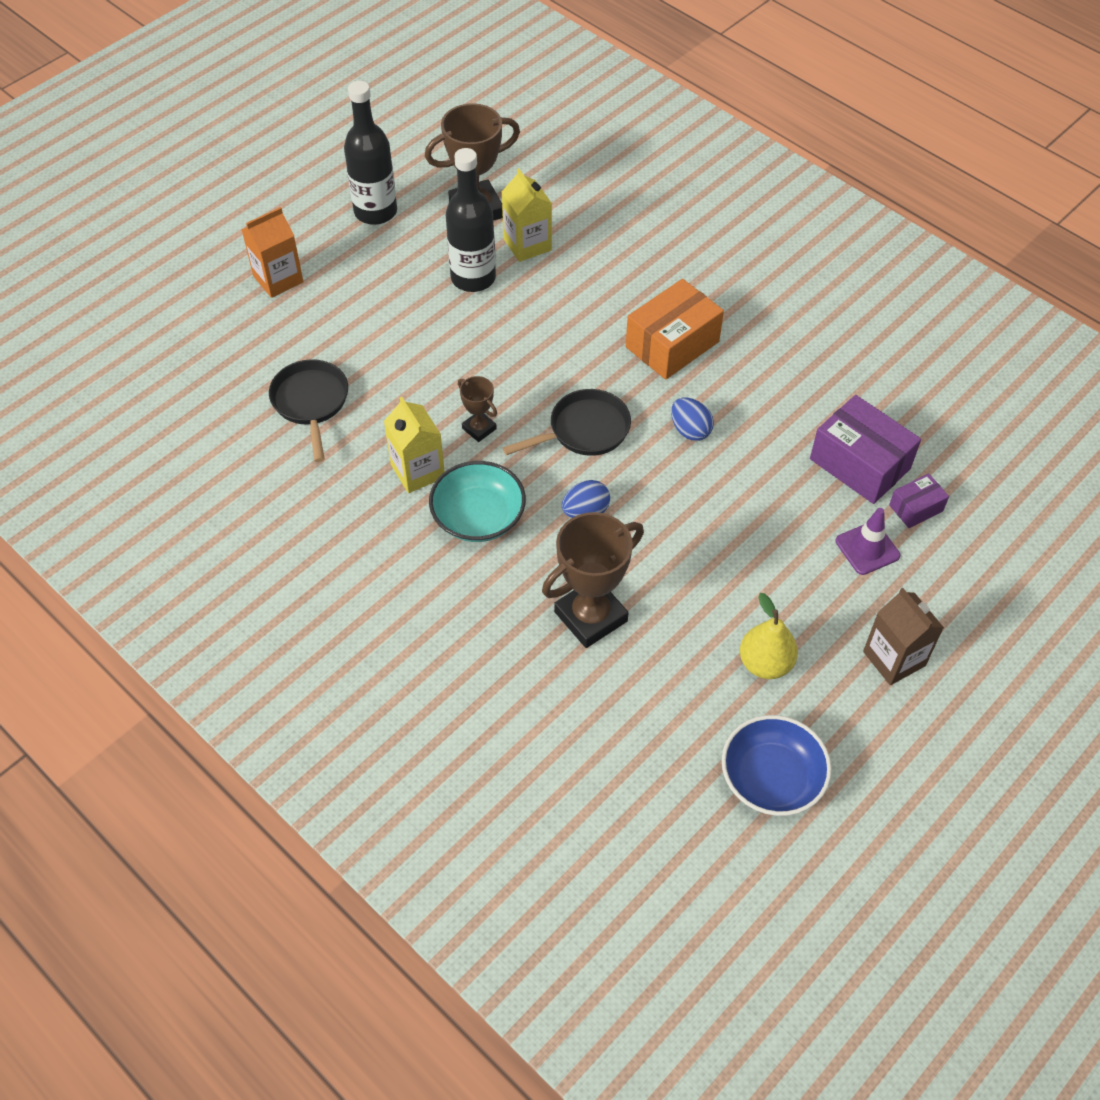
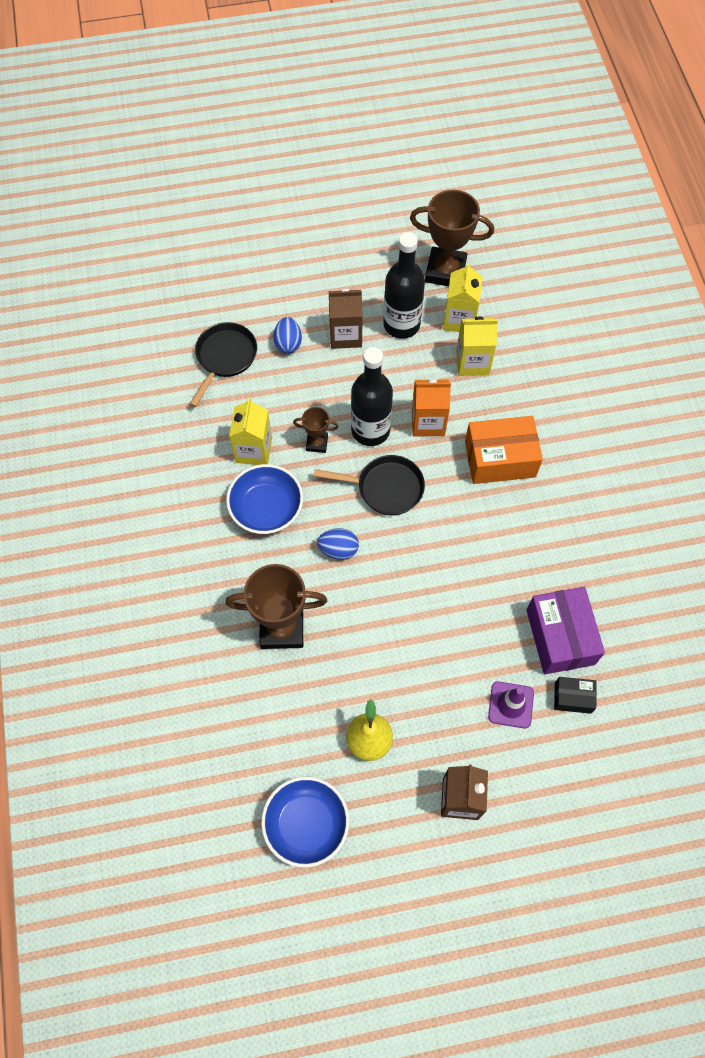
camera: 35 degrees right, 10 degrees up
(278, 279) = (272, 251): orange carton -> orange carton (428, 422)
(375, 212) = (375, 234): black bottle -> black bottle (370, 430)
(423, 316) = (345, 335): none -> brown carton
(478, 517) = (266, 508): turquoise bowl -> blue bowl
(479, 428) = (317, 443): brown trophy -> brown trophy turned 75 degrees counterclockwise
(572, 275) = (472, 362): none -> yellow carton
(690, 430) = (458, 533): blue egg -> blue egg (288, 343)
(916, 508) = (572, 698): purple box -> black box

